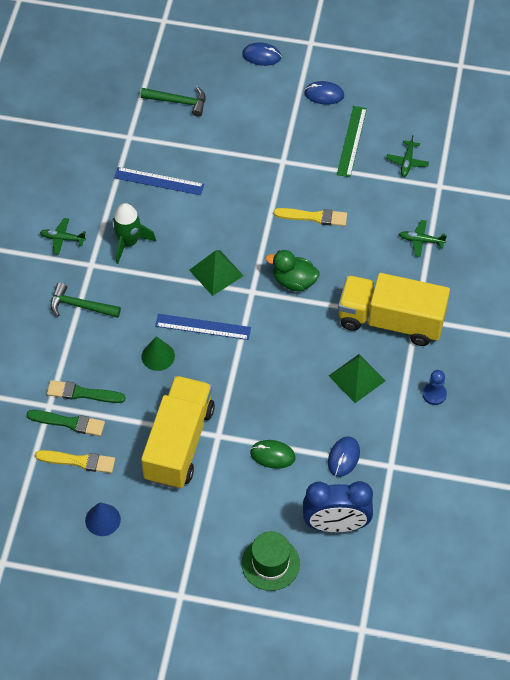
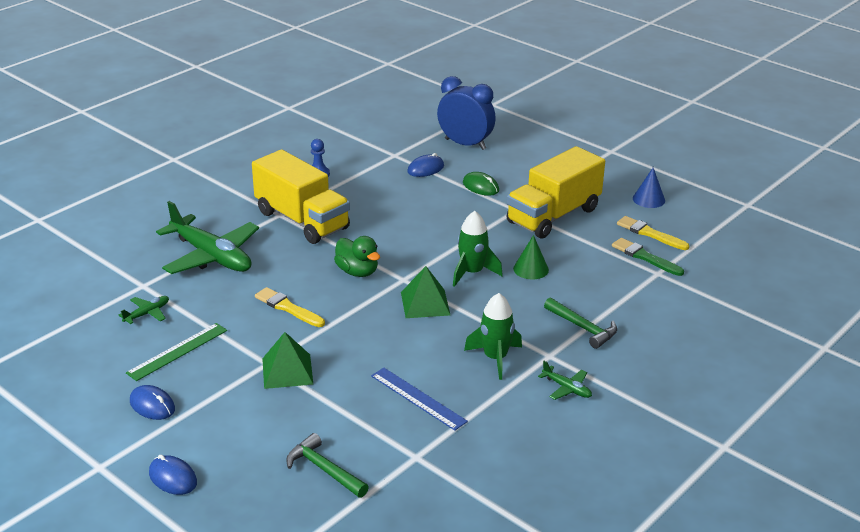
camera: 150 degrees left, 25 degrees down
(82, 393) = (620, 270): green brush -> none
(203, 327) = (472, 273): blue ruler -> green rocket
(270, 563) = (531, 144): green hat -> none
(357, 378) = (369, 201): green pyramid -> green pyramid (287, 371)
(421, 241) = (212, 256): green plane -> green plane, size x2.34

